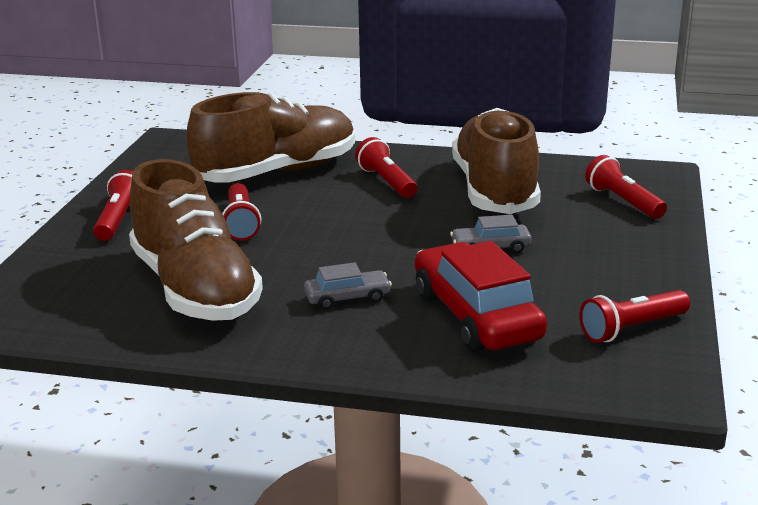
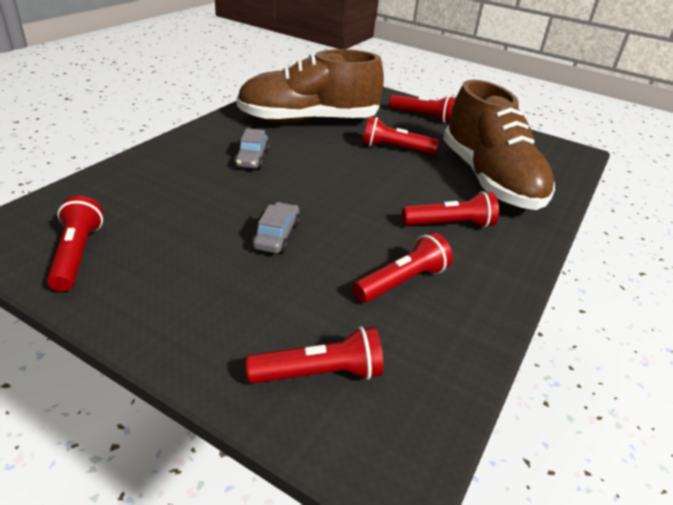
camera: 105 degrees right, 10 degrees up
(476, 316) = (178, 194): red car -> none
(495, 190) = (402, 281): brown shoe -> red flashlight

